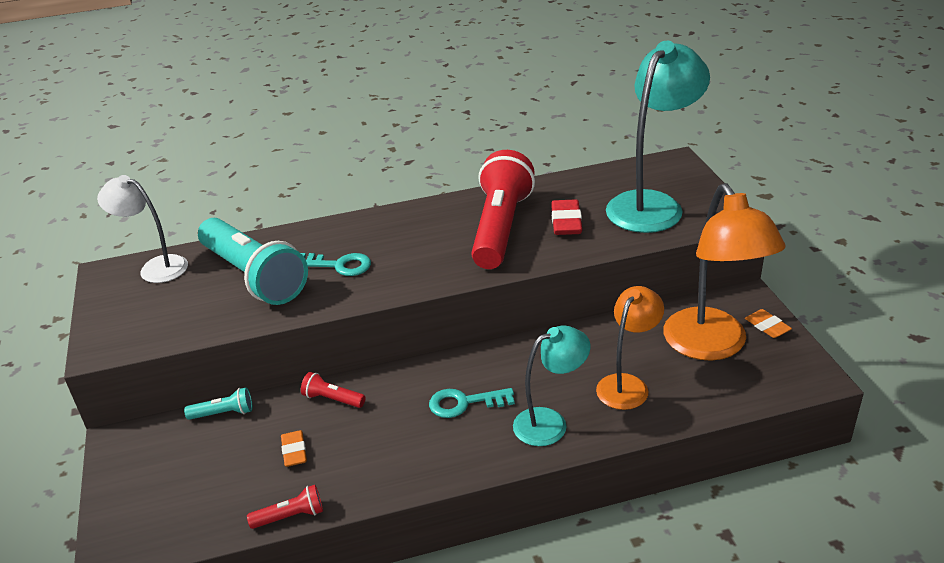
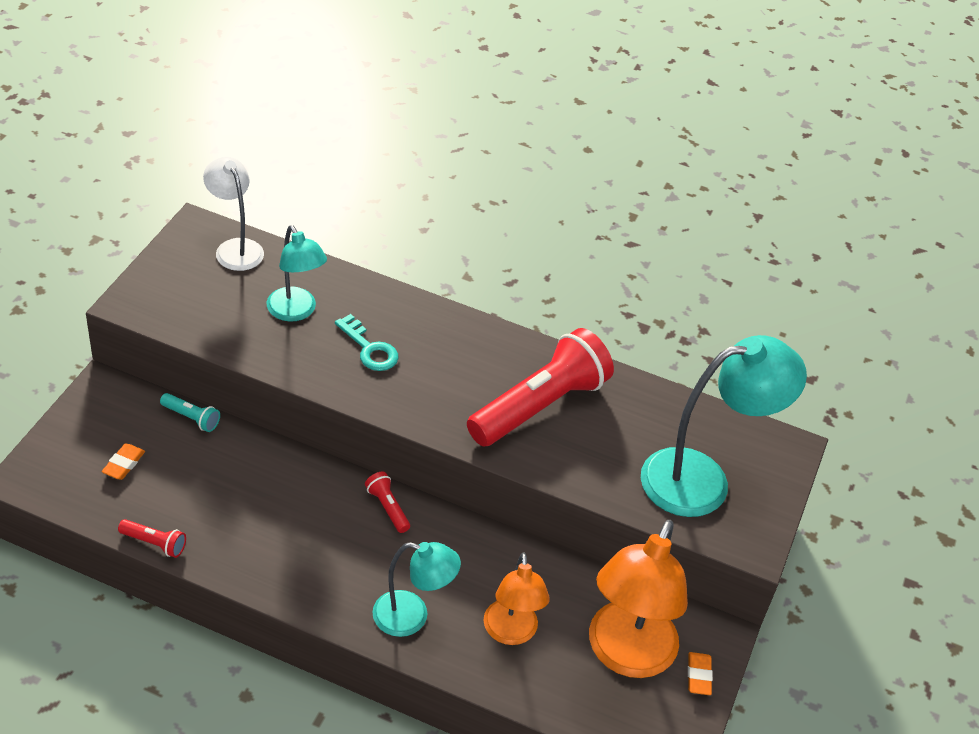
camera: 30 degrees right, 10 degrees up
(253, 276) = (296, 312): turquoise flashlight -> turquoise lamp
(294, 451) = (207, 491): orange eraser -> orange eraser (124, 464)
(332, 399) = (277, 466): red flashlight -> red flashlight (387, 508)
(464, 403) = (368, 547): turquoise key -> none
(566, 222) = (602, 442): red eraser -> none
(627, 384) = (511, 633): orange lamp -> orange lamp turned 105 degrees clockwise

